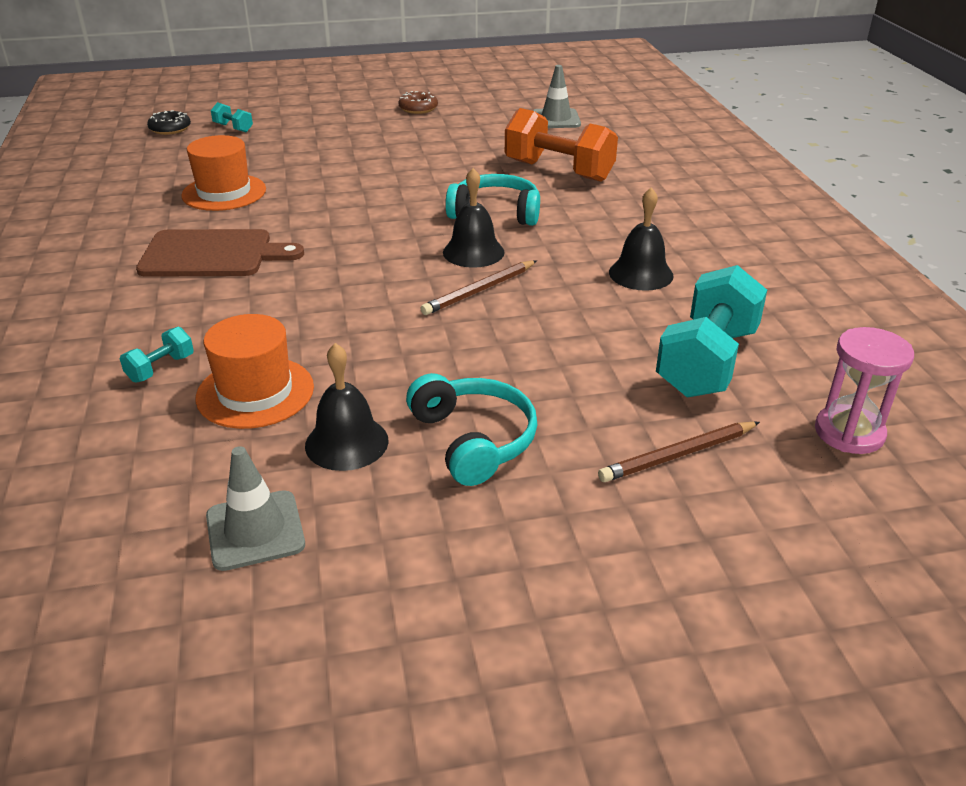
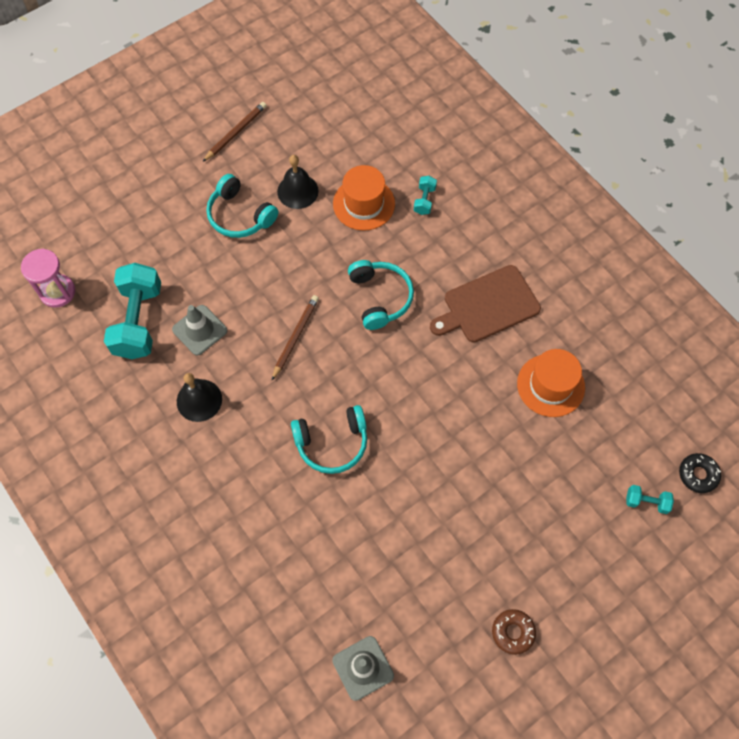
camera: 155 degrees right, 30 degrees up
(255, 530) = (304, 134): grey traffic cone -> grey traffic cone (199, 330)
(336, 294) = (380, 297): none -> turquoise headphones
(473, 252) = (321, 380): black bell -> none
(558, 171) = (313, 541): orange dumbbell -> none
(678, 455) = (140, 243): brown pencil -> brown pencil (236, 133)

